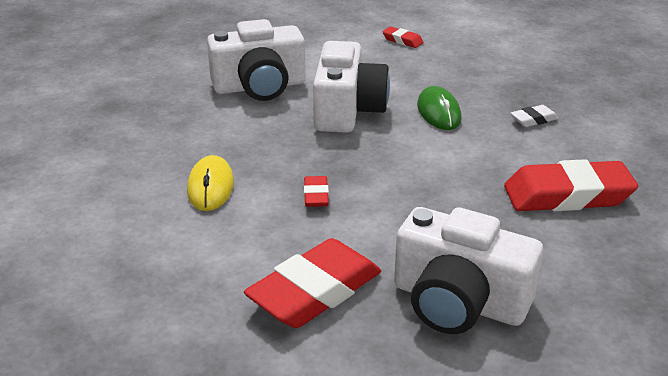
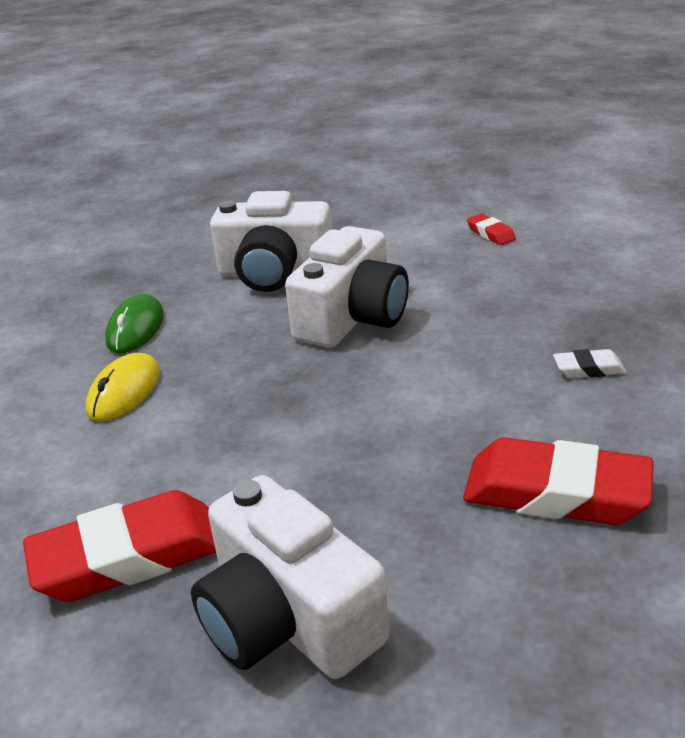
camera: 25 degrees right, 0 degrees up
(316, 195) = (229, 426): red eraser -> none
(438, 112) = (465, 338): green mouse -> green mouse (135, 328)

